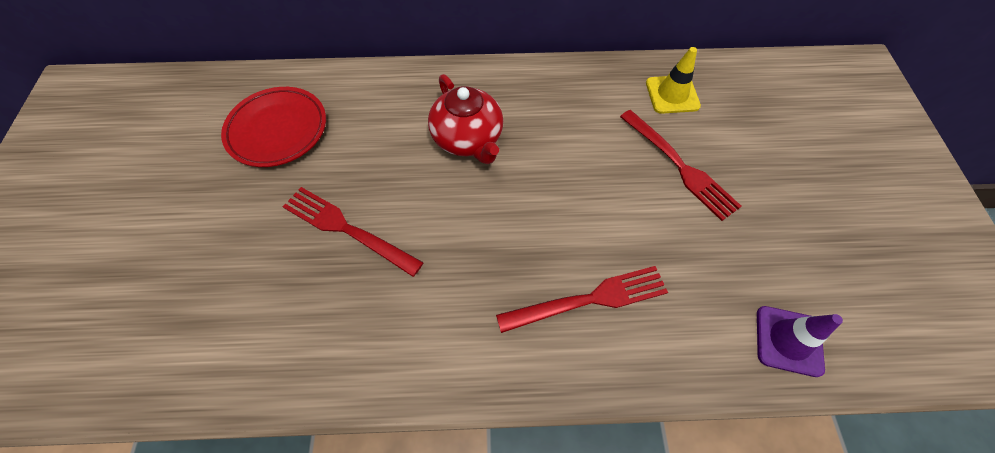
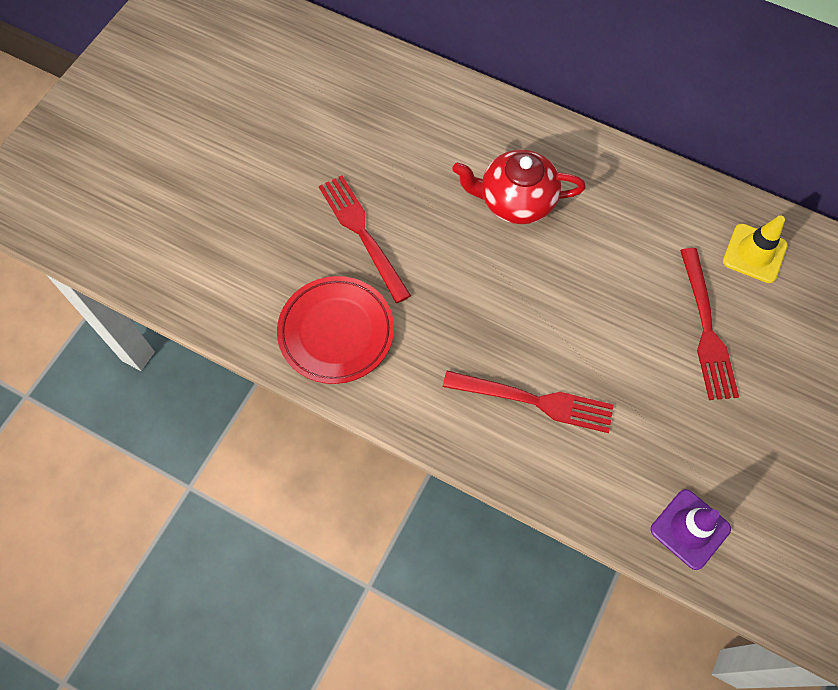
camera: 30 degrees right, 5 degrees up
(277, 130) = (346, 109): red plate -> red plate (336, 332)
(468, 139) = (515, 201): red teapot -> red teapot turned 90 degrees clockwise

